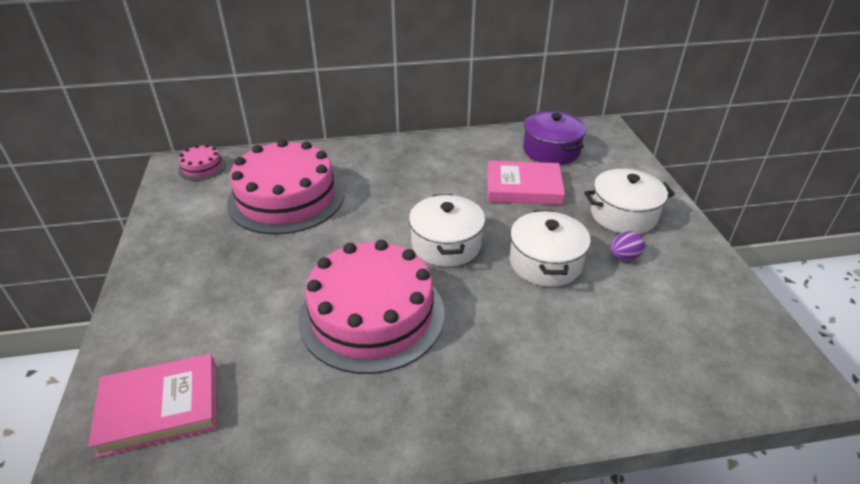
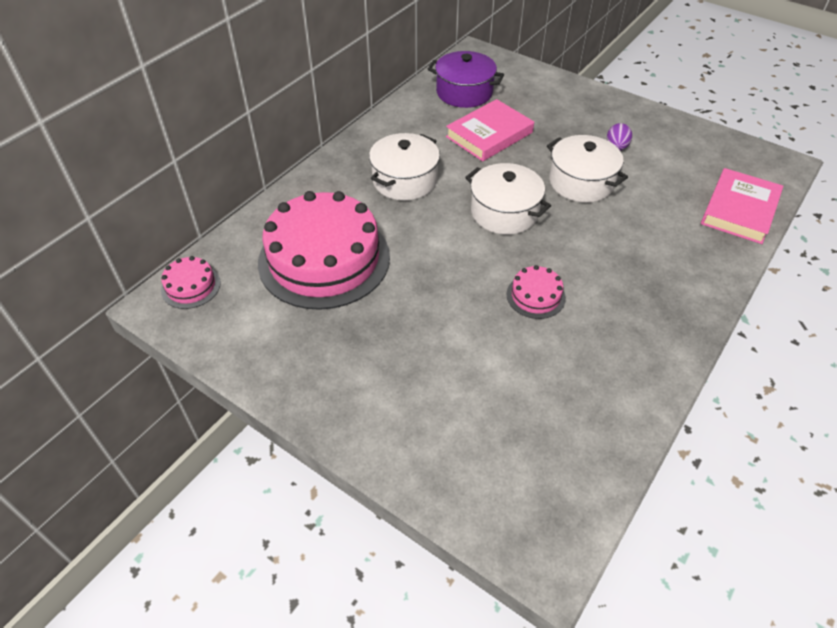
camera: 45 degrees left, 10 degrees up
(160, 408) = (507, 469): pink book -> pink book (739, 210)
(372, 314) = (535, 296): pink cake -> pink cake, size x0.43
(623, 215) = (577, 117): white pot -> white pot (404, 180)

